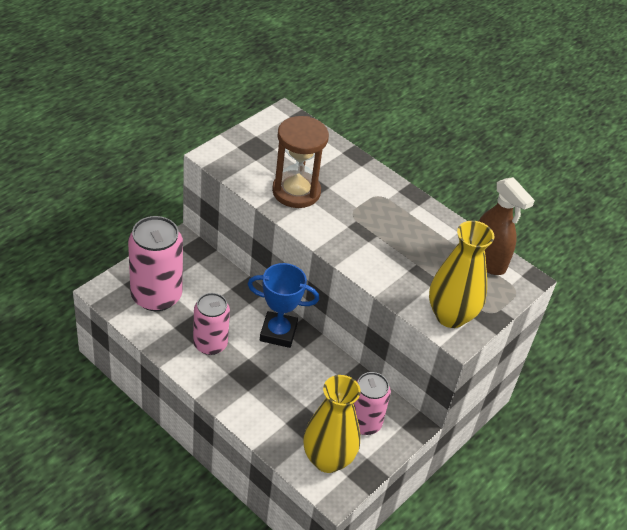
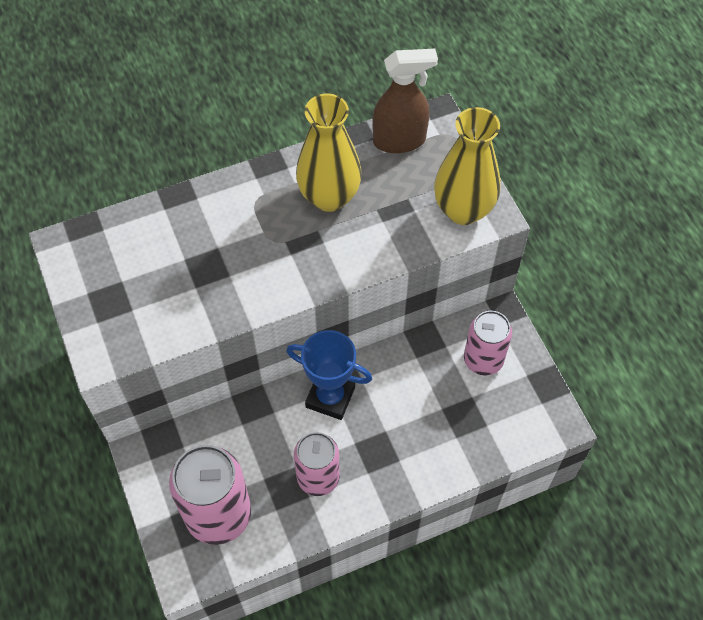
camera: 60 degrees left, 15 degrees up
(278, 332) = (330, 397): blue trophy -> blue trophy turned 75 degrees clockwise
(296, 191) = (210, 286): brown hourglass -> none
(328, 459) = (517, 414): yellow vase -> yellow vase (329, 197)

